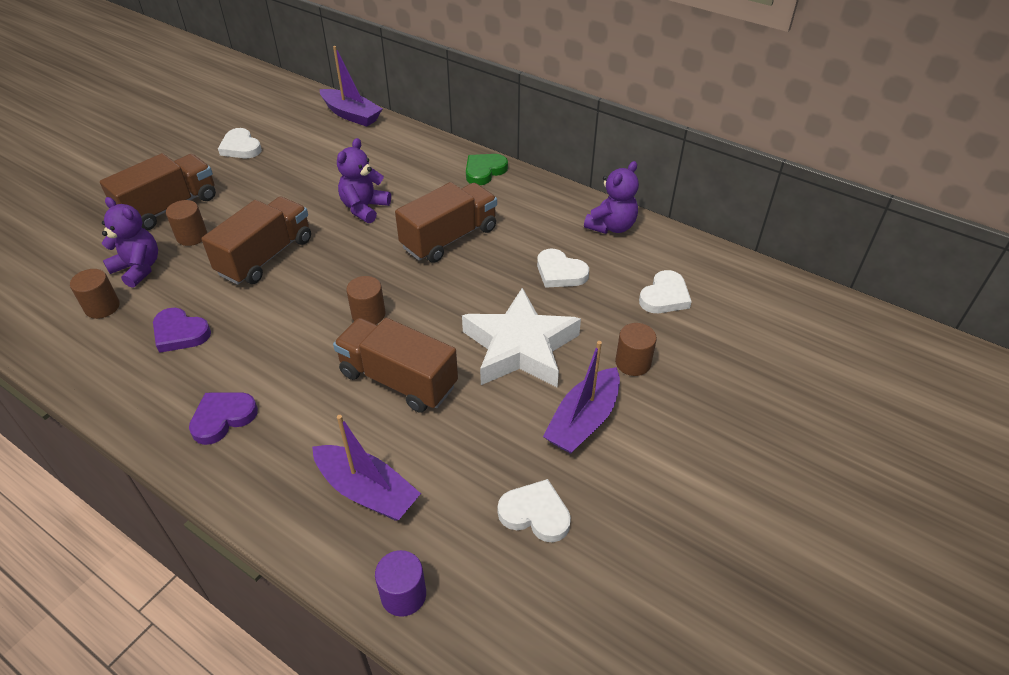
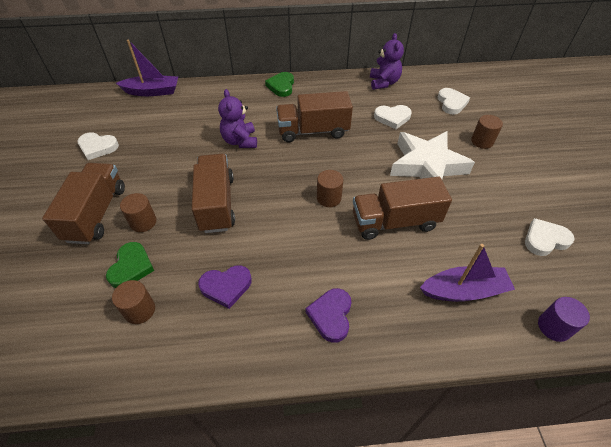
camera: 40 degrees left, 5 degrees up
(138, 269) = (131, 267): purple teddy bear -> green heart
(449, 238) = (313, 131): brown truck -> brown truck turned 105 degrees counterclockwise
(583, 420) = (501, 181): purple boat -> none

